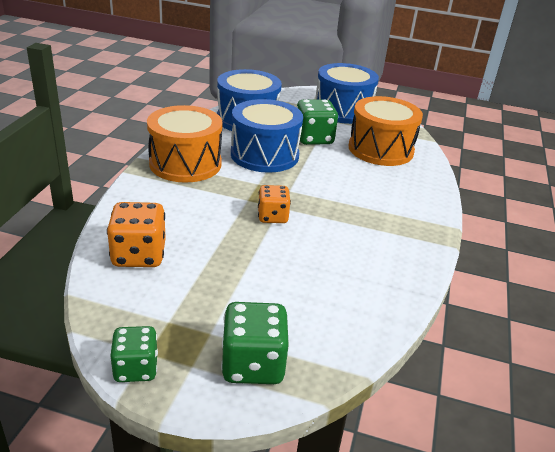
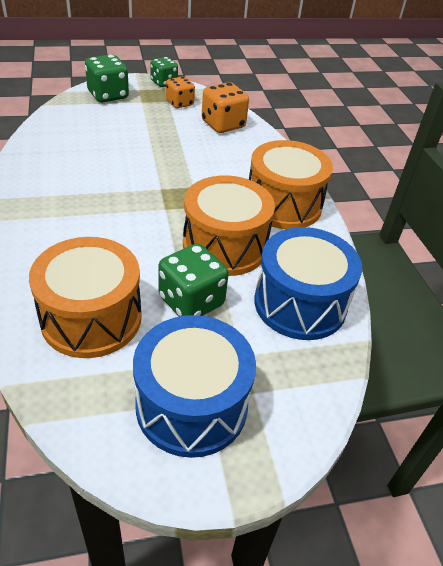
camera: 150 degrees right, 10 degrees up
(264, 155) = (224, 246): blue drum -> orange drum
(272, 217) = (160, 177): orange dice -> orange dice (180, 103)

